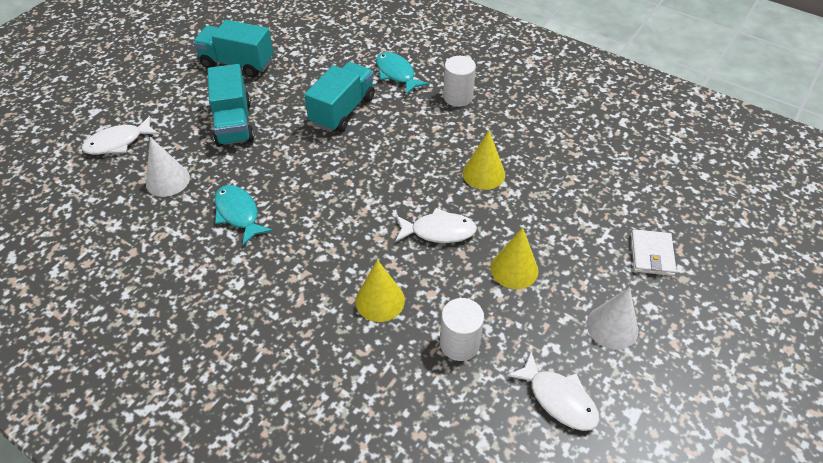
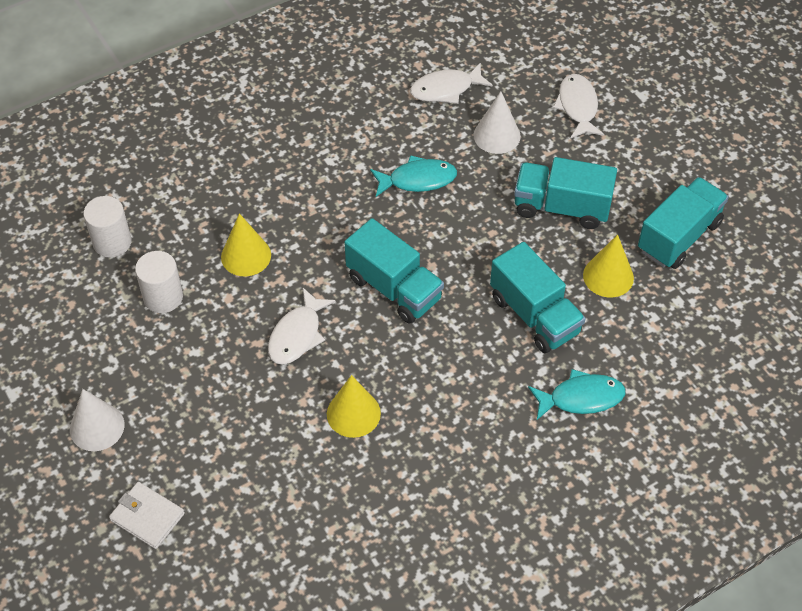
camera: 115 degrees right, 5 degrees up
(360, 190) = (394, 288): none -> turquoise truck
(458, 97) = (501, 448): white cylinder -> white cylinder (112, 242)
(514, 269) = (211, 378): yellow cone -> yellow cone (608, 276)
(558, 399) = (64, 345): white fish -> white fish (446, 89)

